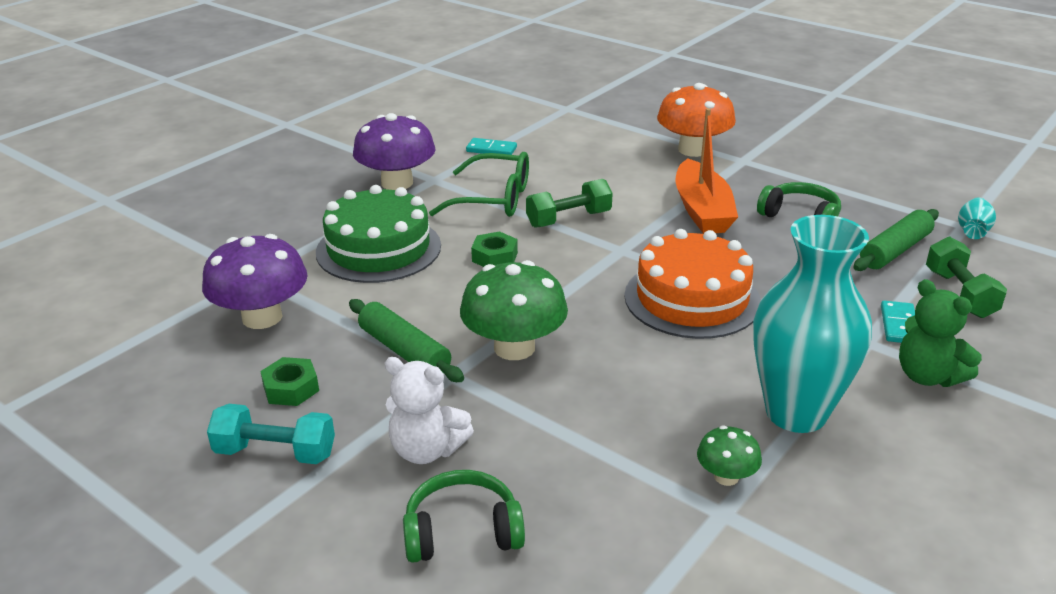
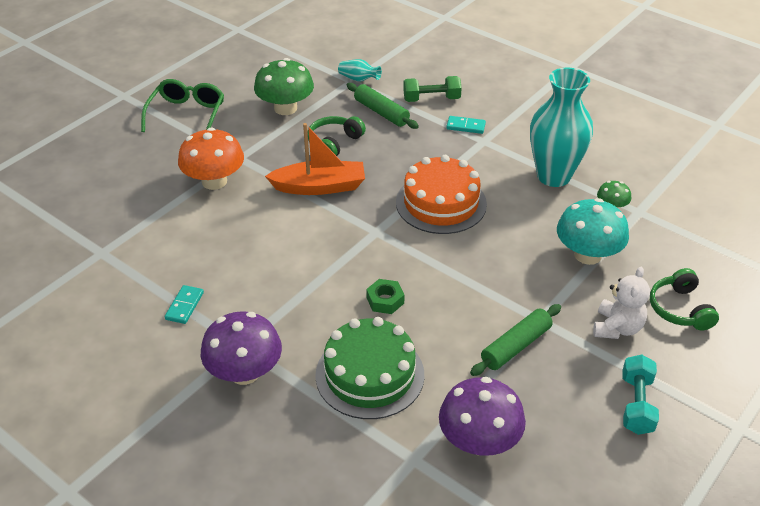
camera: 90 degrees left, 10 degrees up
(291, 388) = (568, 406): green nut -> none
(494, 199) = (287, 302): green glasses -> green glasses (187, 114)
(514, 347) = (505, 289): green mushroom -> green mushroom (285, 108)
(569, 219) = (327, 257): green dumbbell -> none
(593, 434) = (587, 255): none -> turquoise mushroom
(927, 376) = (514, 126): green teddy bear -> none

